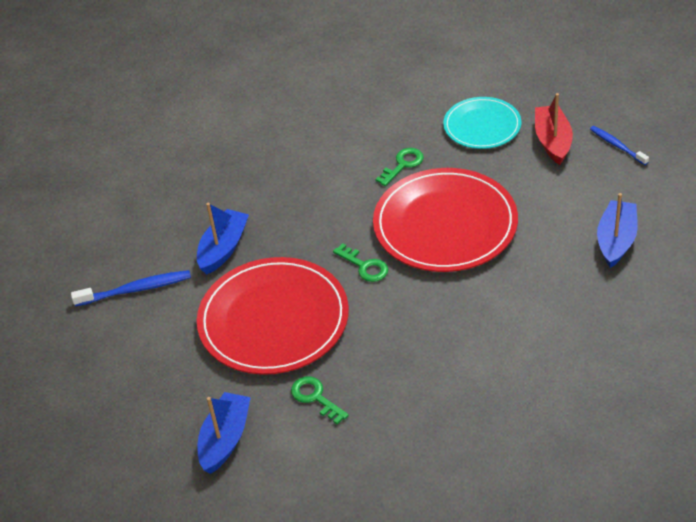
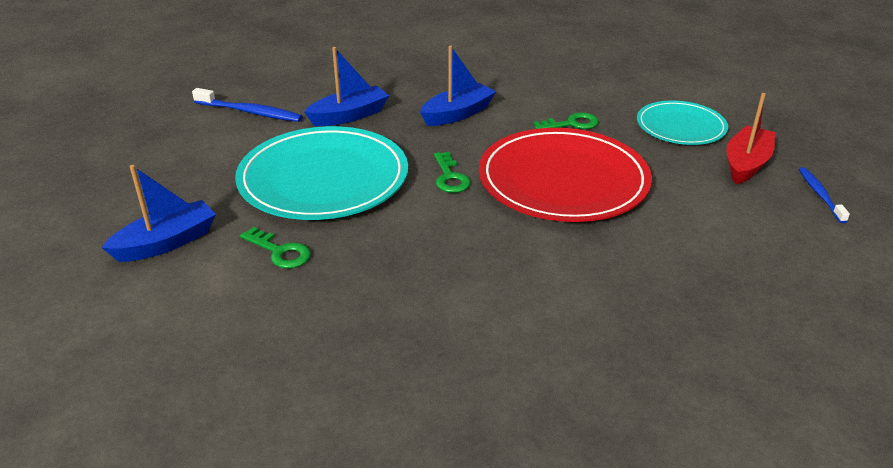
camera: 30 degrees right, 10 degrees down
(273, 320) = (323, 178): red plate -> turquoise plate
(315, 397) = (280, 252): green key -> green key turned 135 degrees clockwise
(616, 240) = (742, 272): blue boat -> blue boat (457, 114)

